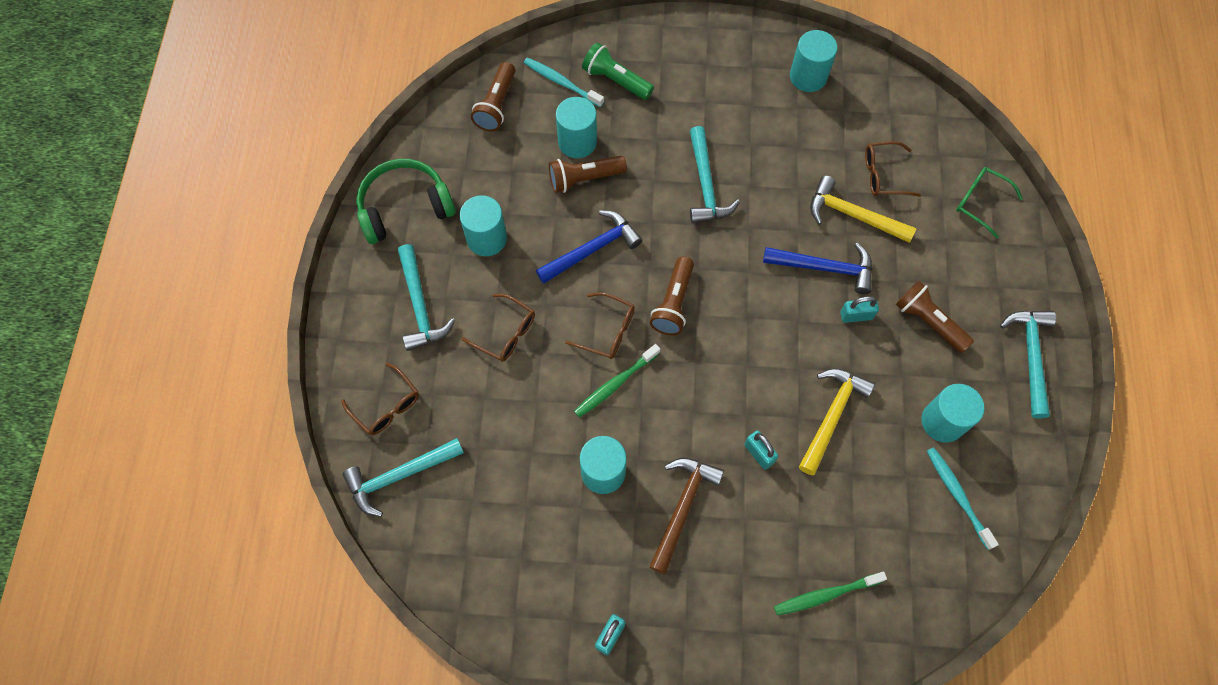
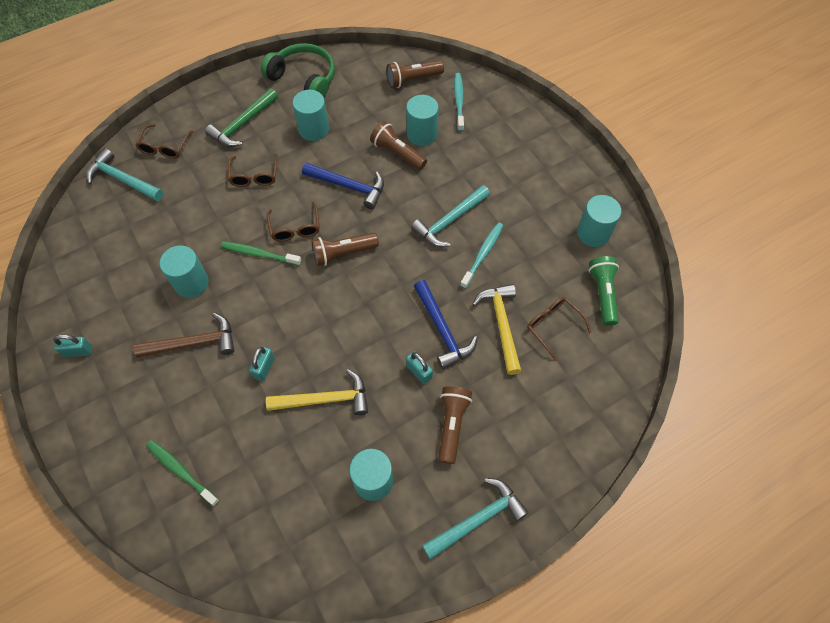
camera: 55 degrees right, 5 degrees down
(420, 306) = (242, 124): turquoise hammer -> green hammer
(616, 80) = (486, 127): green flashlight -> green flashlight (603, 294)
(957, 496) = (317, 525): turquoise toothbrush -> turquoise toothbrush (482, 254)
(980, 202) = (587, 407): green glasses -> none

